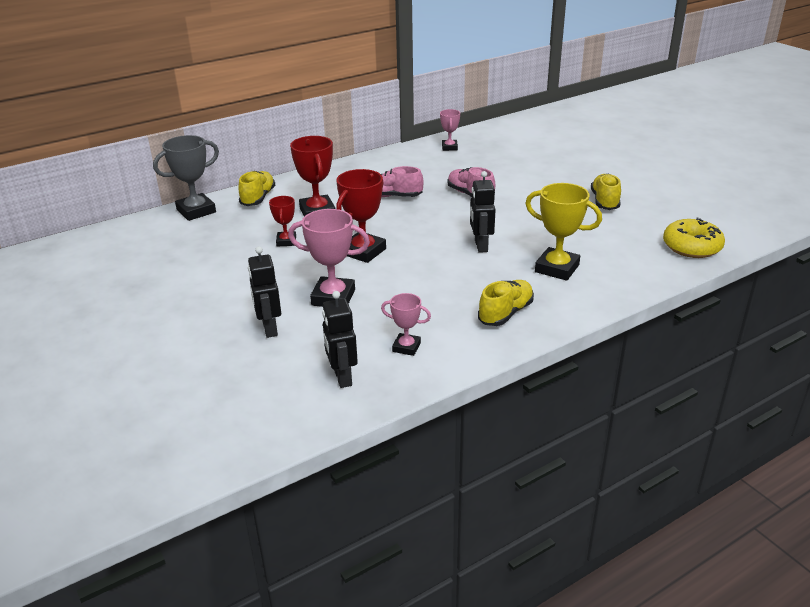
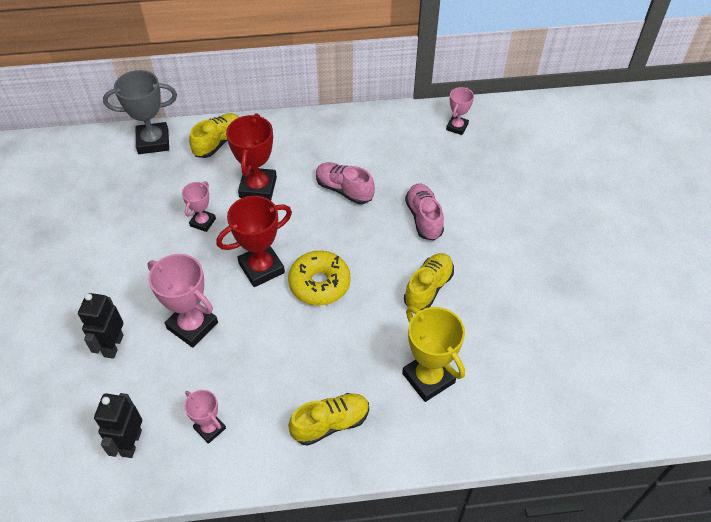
camera: 25 degrees right, 20 degrees up
(286, 241) = (203, 222): red trophy -> pink trophy
(480, 246) = (377, 308): black robot -> none
(604, 201) = (559, 289): yellow shoe -> yellow shoe (428, 288)
(691, 247) = (599, 408): yellow donut -> yellow donut (319, 284)

